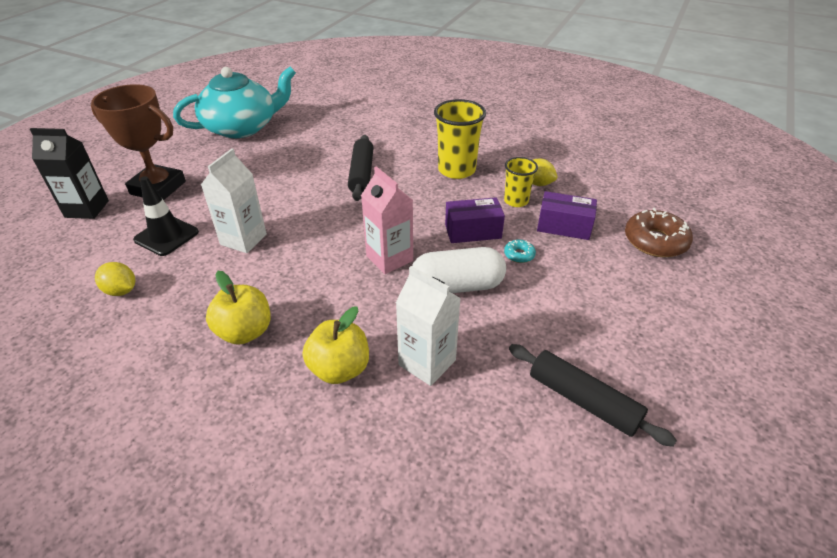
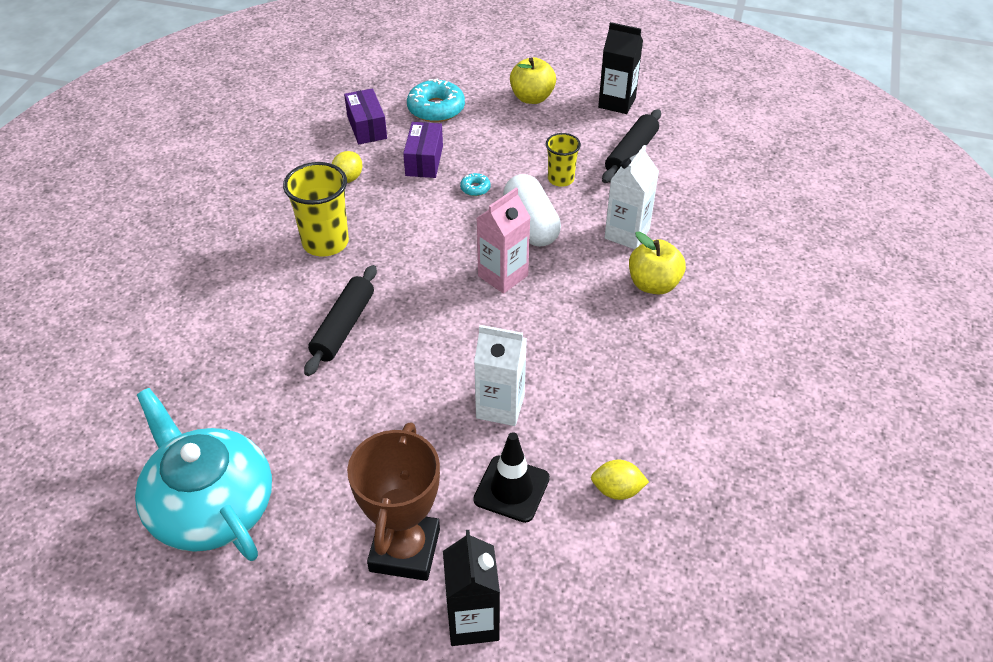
camera: 100 degrees left, 5 degrees up
(121, 291) = (617, 490): yellow lemon -> yellow lemon turned 75 degrees clockwise
(245, 332) = (636, 359): yellow apple -> yellow apple (532, 98)
(361, 174) = (343, 327): black rolling pin -> black rolling pin turned 60 degrees counterclockwise
(473, 231) = (444, 221): purple box -> purple box (366, 127)
(516, 201) = (384, 193): yellow cup -> yellow cup (560, 179)
(655, 241) = (436, 109): brown donut -> turquoise donut
(705, 409) = (617, 102): none -> black carton

